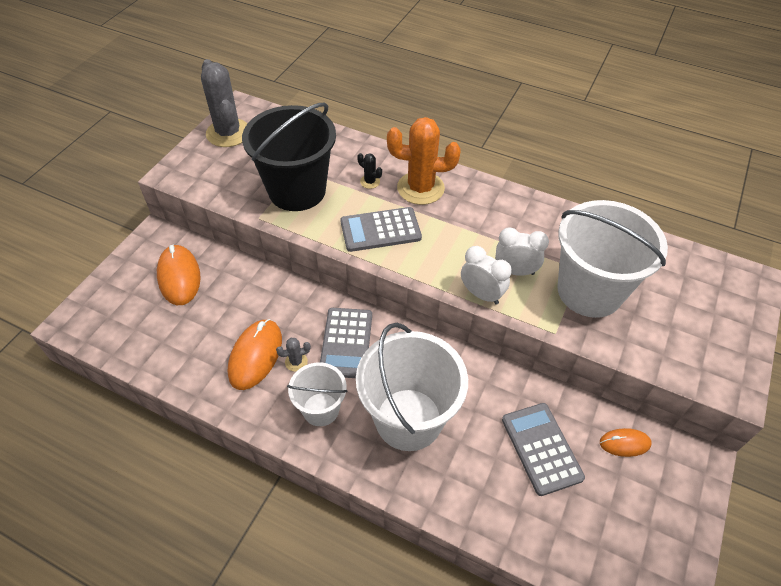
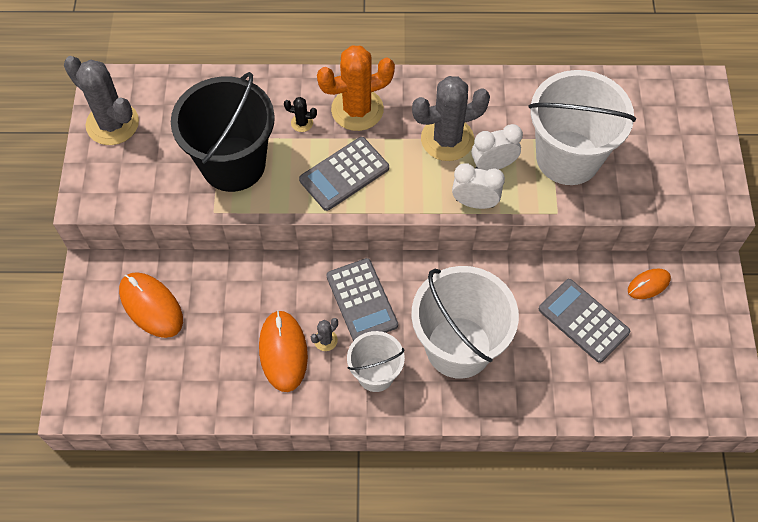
camera: 25 degrees left, 10 degrees up
(484, 236) = (447, 139): none -> grey cactus

